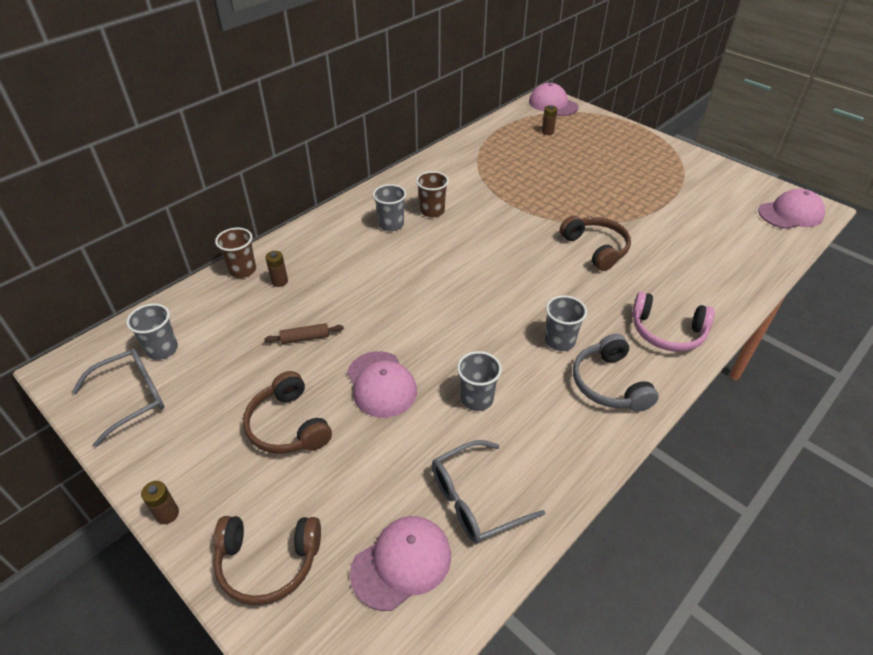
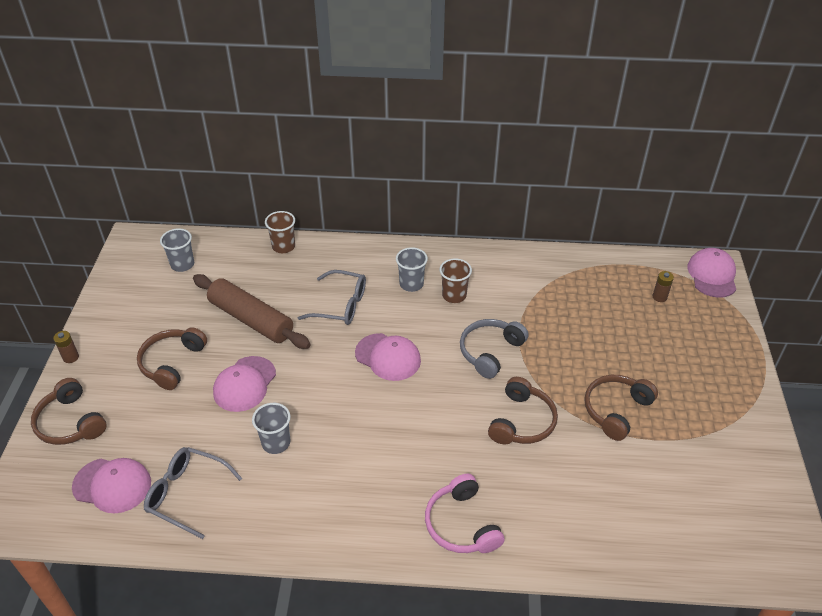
camera: 50 degrees right, 0 degrees up
(132, 398) = (136, 281): grey glasses -> grey glasses (341, 305)
(279, 281) = (291, 271): brown battery -> none
(305, 338) = (251, 319): brown rolling pin -> brown rolling pin, size x2.41
(560, 341) = (380, 458): grey cup -> none
(609, 384) = (362, 514): grey headphones -> grey headphones (490, 352)
(627, 203) = (616, 410): none -> brown headphones
(790, 213) = (759, 548): pink cap -> pink cap (388, 357)

